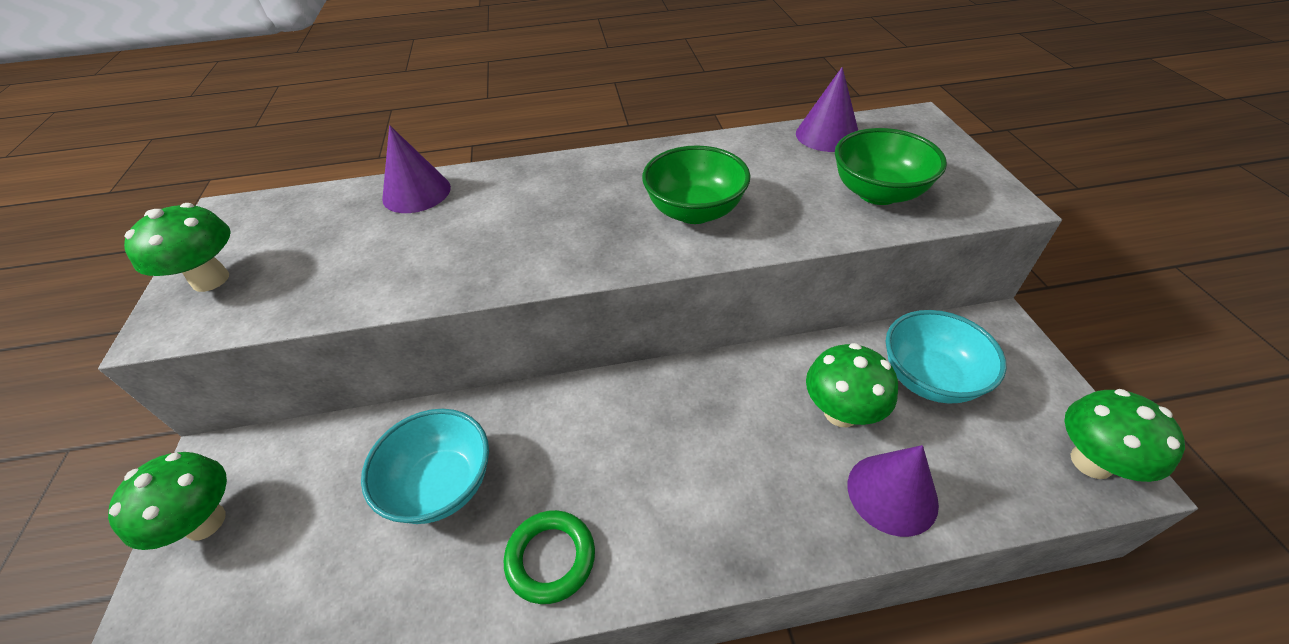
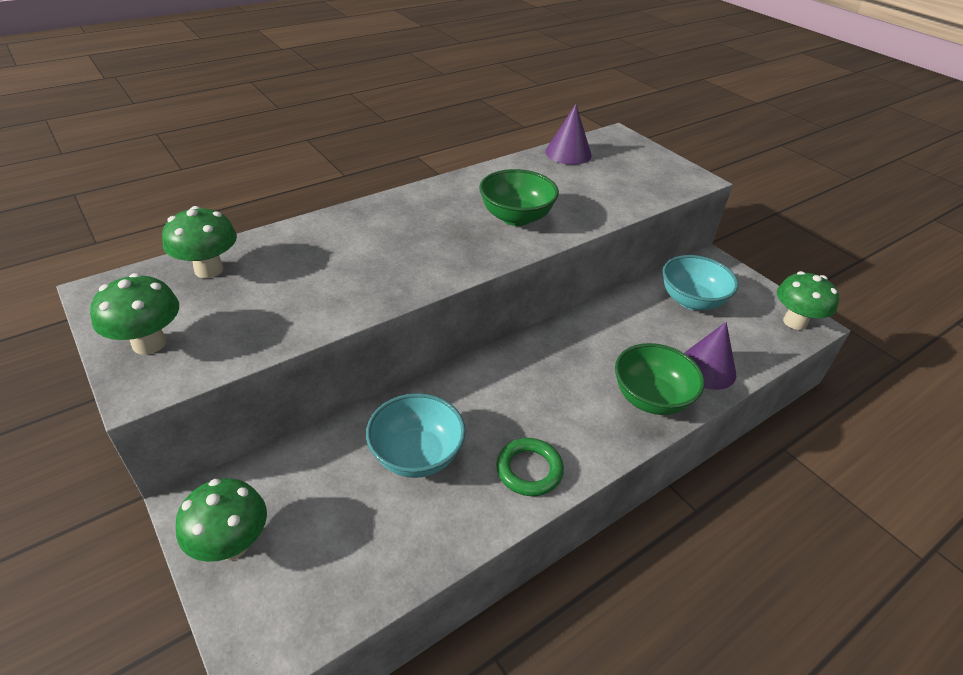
camera: 30 degrees left, 5 degrees down
(416, 192) = (282, 243): purple cone -> none
(841, 412) = (653, 333): green mushroom -> green mushroom (209, 270)
(878, 193) = (624, 185): green bowl -> green bowl (651, 398)

